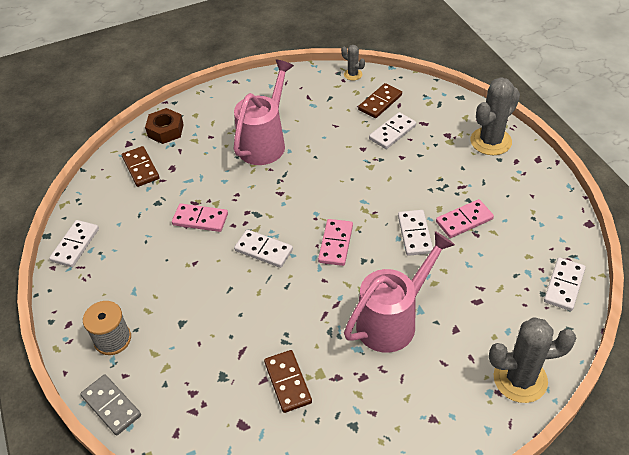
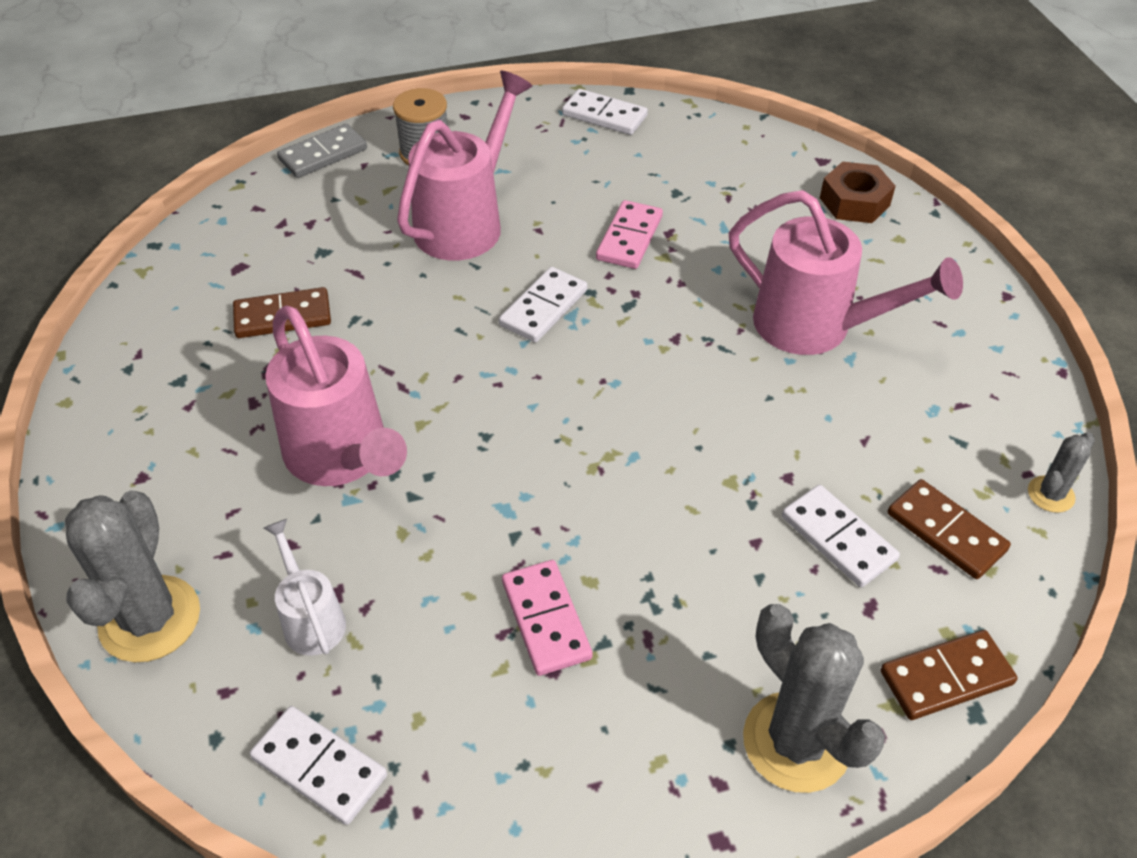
camera: 95 degrees right, 0 degrees up
(140, 168) = (760, 174): brown domino -> brown domino (946, 677)
(188, 301) = (466, 222): none -> pink watering can
(335, 244) = (534, 401): pink domino -> none
(414, 234) = (528, 524): white domino -> none
(494, 308) = (311, 619): none -> white watering can

